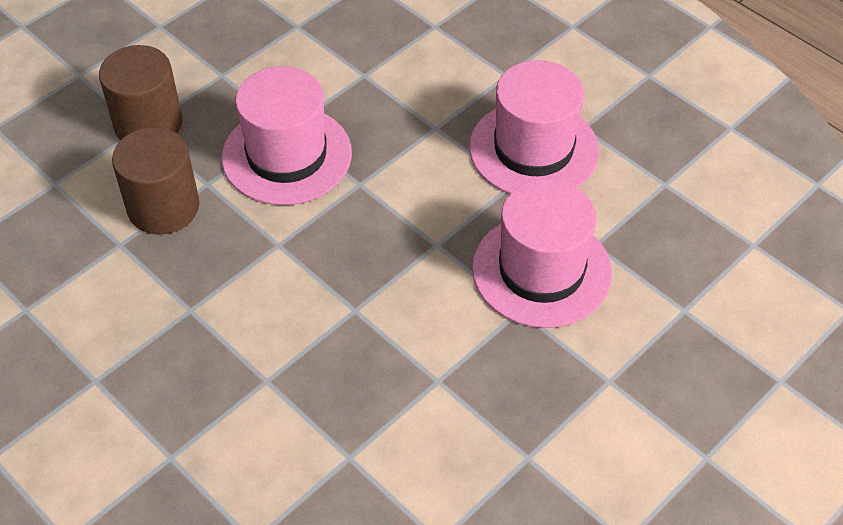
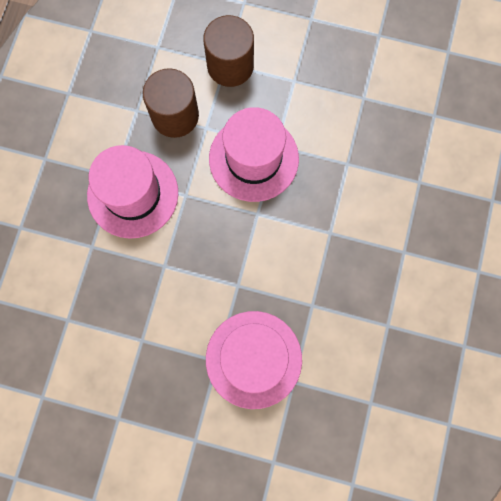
camera: 60 degrees right, 25 degrees up
(533, 149) = (349, 303): pink hat -> pink hat (133, 194)

